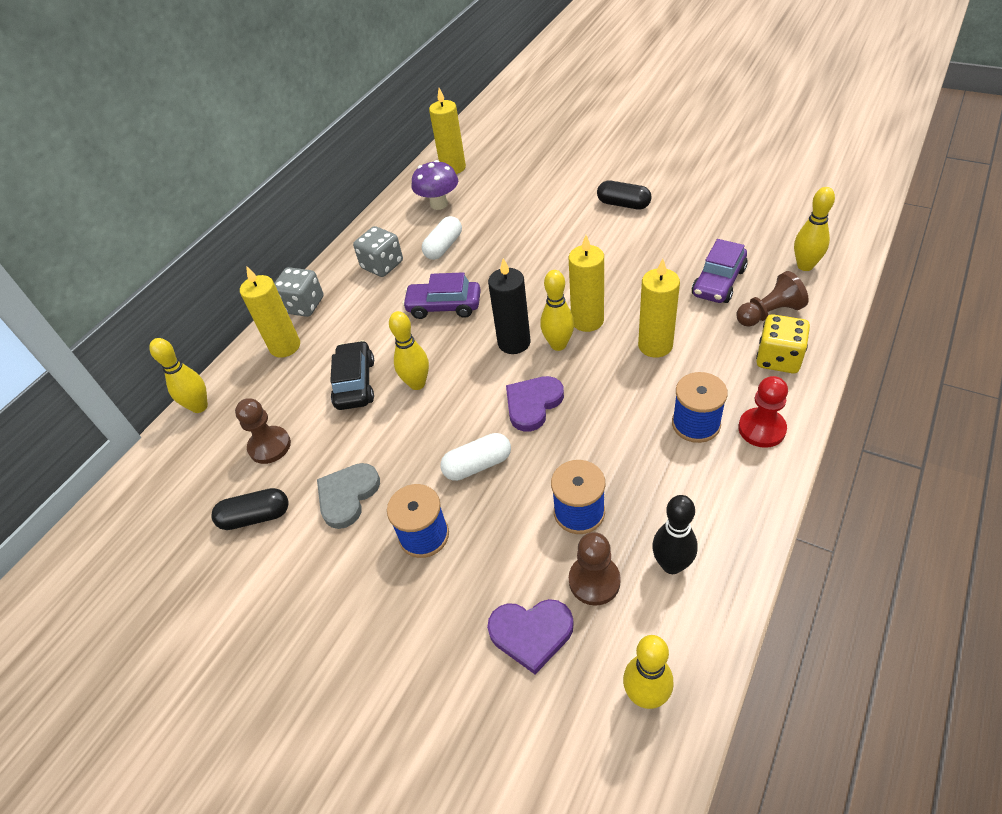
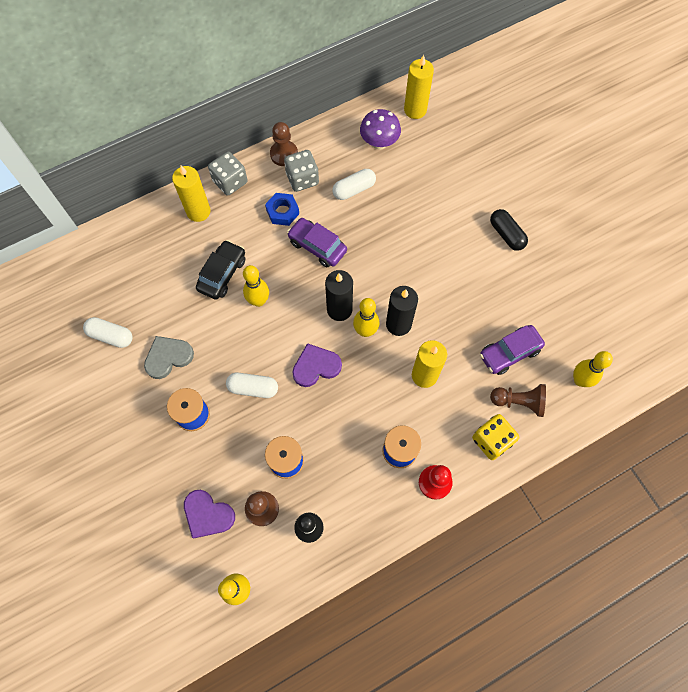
camera: 25 degrees right, 20 degrees up
(199, 406) = (122, 227): yellow bowling pin -> none
(256, 517) = (111, 336): black capsule -> white capsule
(269, 446) = (145, 289): brown pawn -> brown pawn (284, 154)
(382, 299) = (282, 212): none -> blue nut
(587, 320) = (398, 324): yellow candle -> black candle

